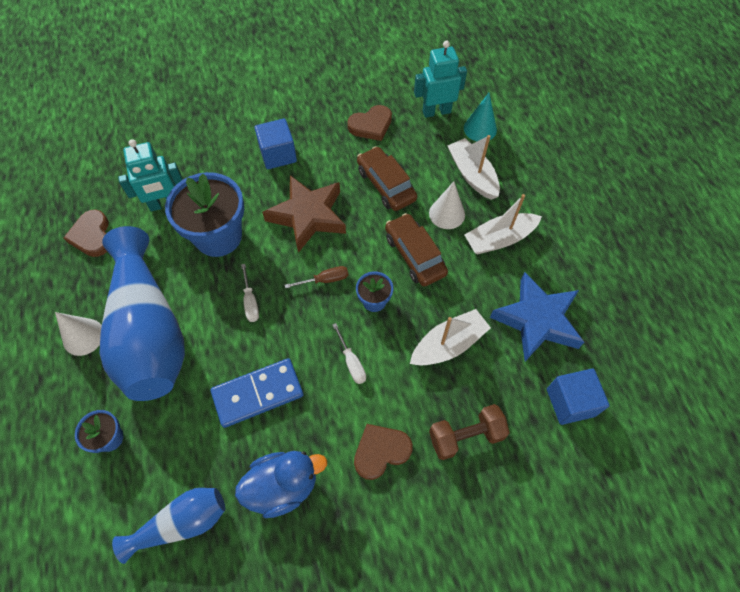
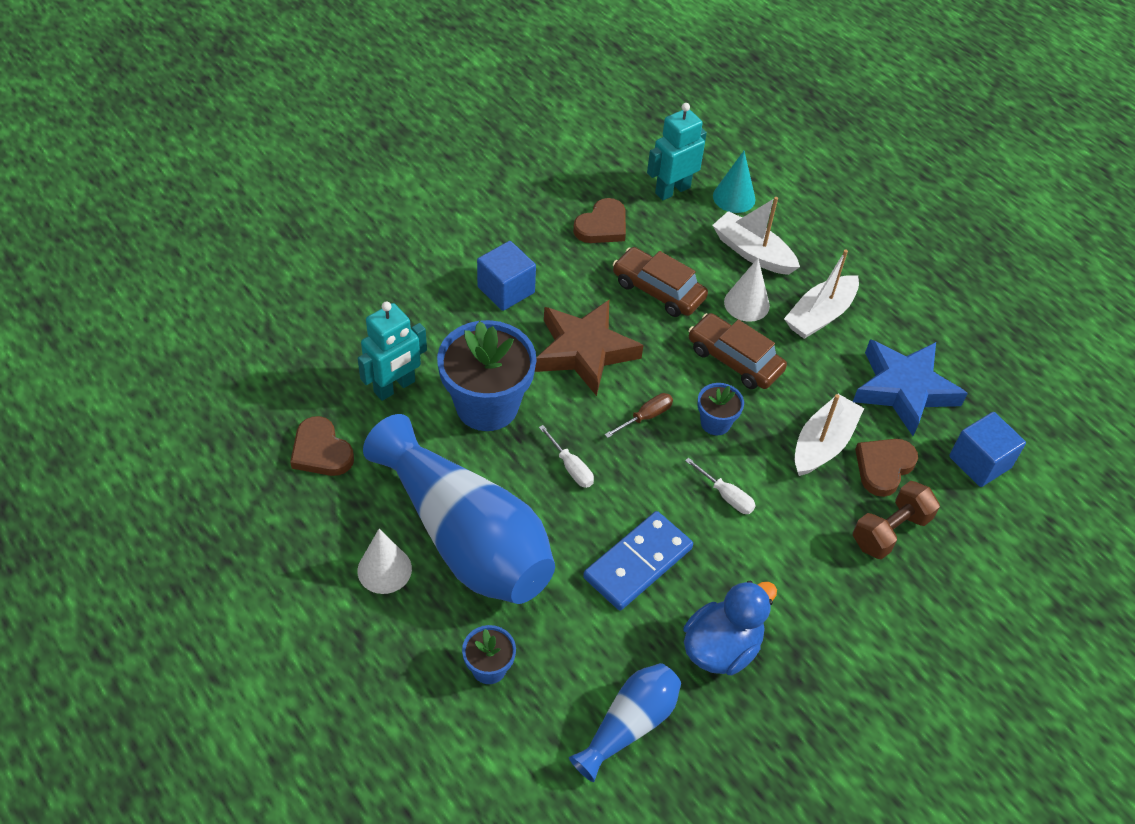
camera: 25 degrees left, 10 degrees down
(381, 451) = (809, 576): brown heart -> brown heart (883, 467)

